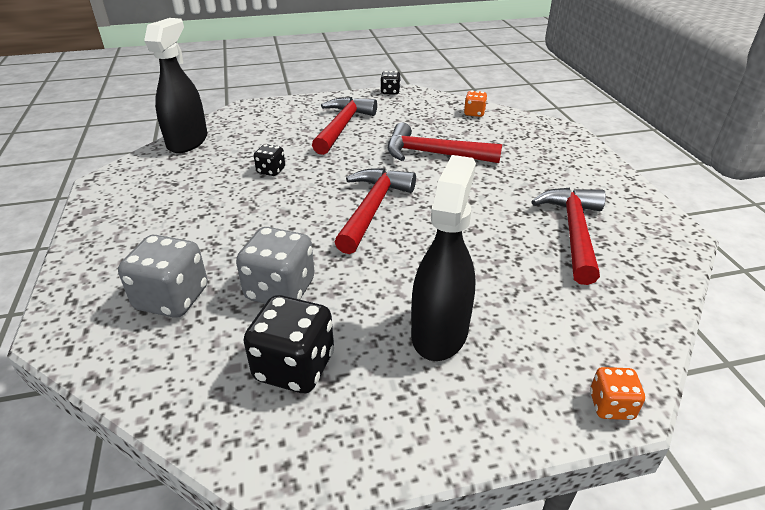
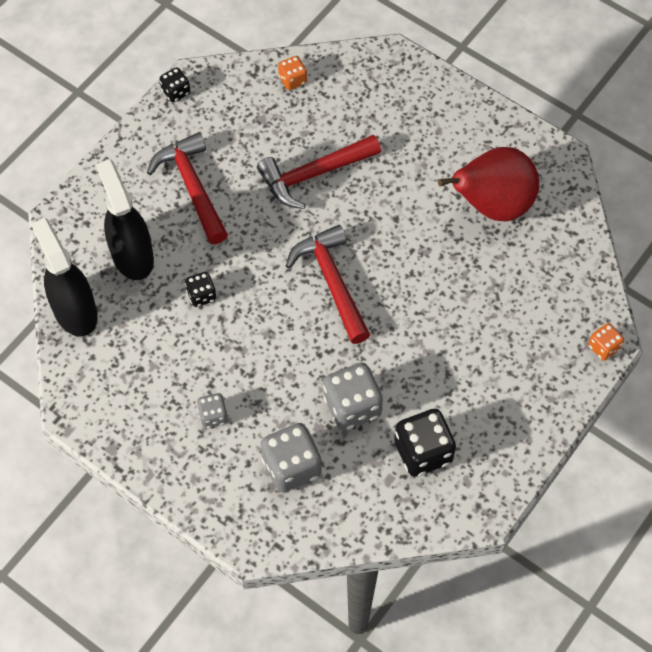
camera: 40 degrees left, 25 degrees up
(174, 232) = (213, 416): none -> grey dice
(439, 332) = (479, 364): black spray bottle -> black spray bottle (132, 255)
(573, 232) = (492, 205): red hammer -> red pear

